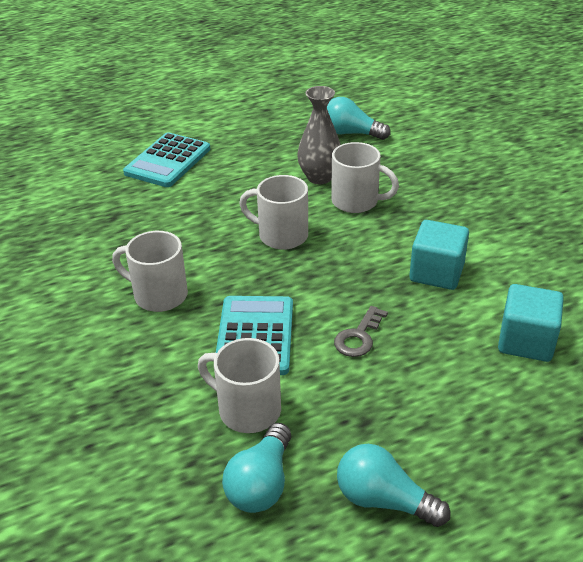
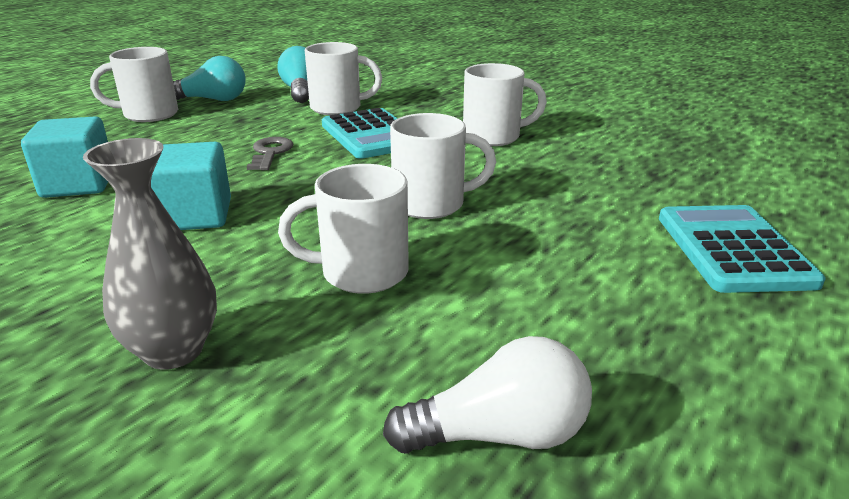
camera: 150 degrees right, 10 degrees down
(319, 177) = (460, 295): grey vase -> grey vase (173, 351)
(351, 133) = (499, 434): turquoise light bulb -> white light bulb
(470, 480) = (148, 114): none -> white mug

